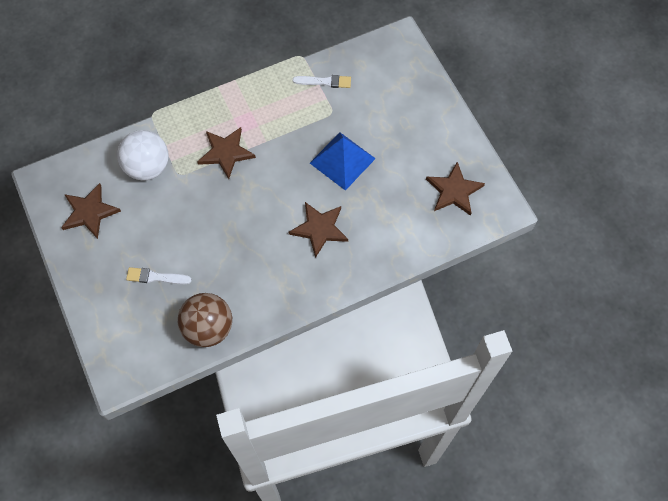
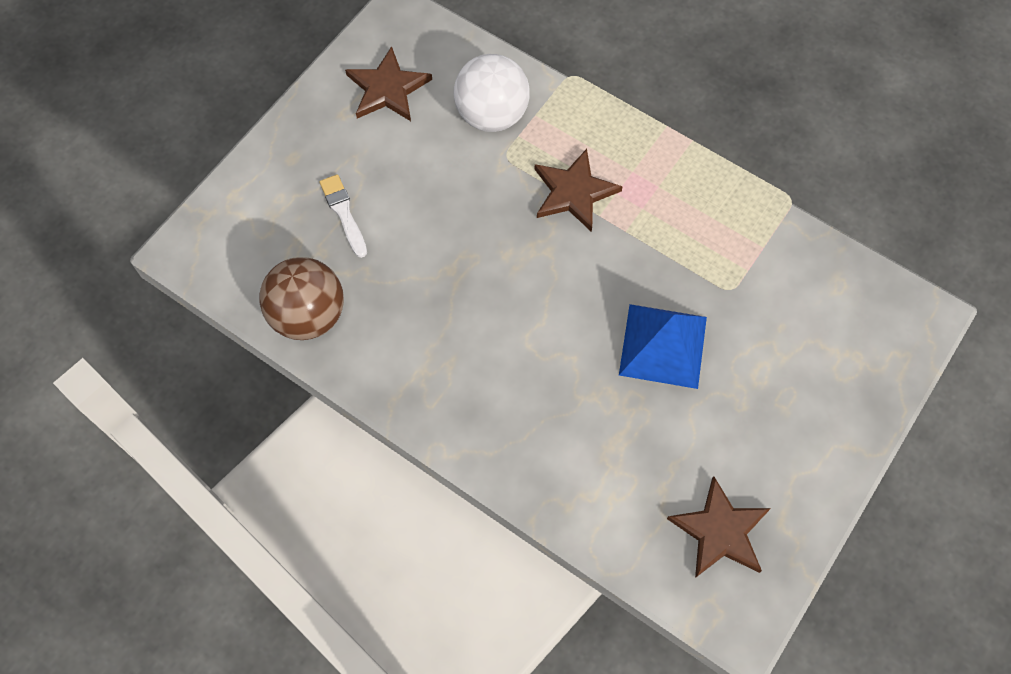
camera: 60 degrees right, 0 degrees up
(319, 229) = (536, 374): brown star -> none
(325, 82) = (773, 253): white brush -> none

